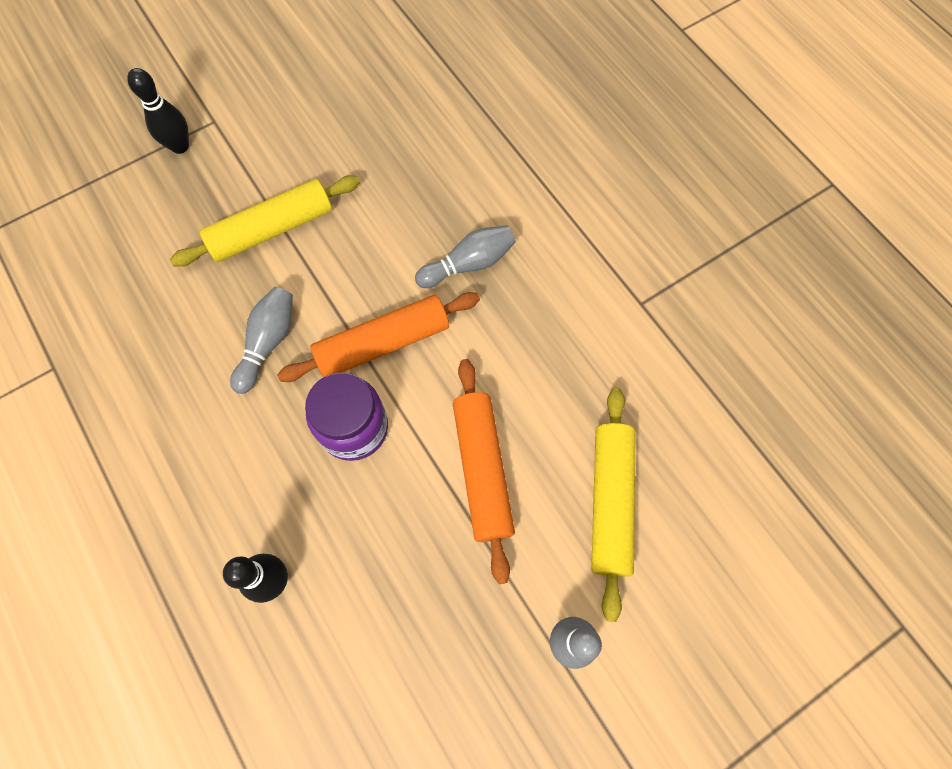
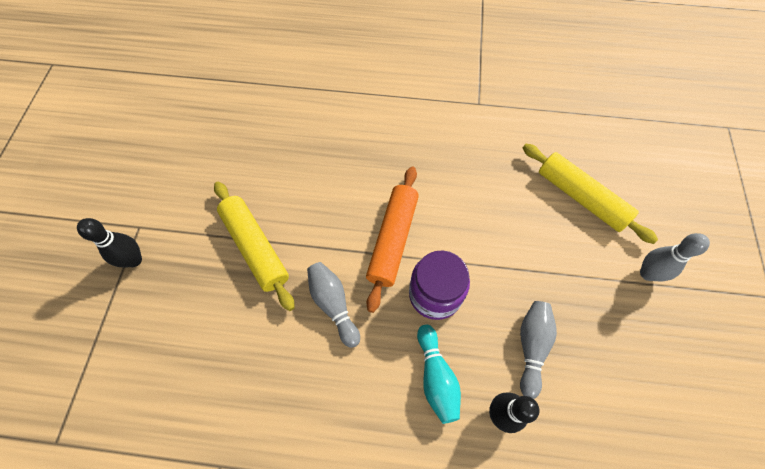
camera: 50 degrees left, 5 degrees down
(266, 491) = (436, 377): none -> turquoise bowling pin
(272, 230) = (255, 247): yellow rolling pin -> yellow rolling pin turned 45 degrees counterclockwise
(469, 264) = (382, 161): grey bowling pin -> grey bowling pin (531, 347)
(482, 470) = (516, 245): orange rolling pin -> none

